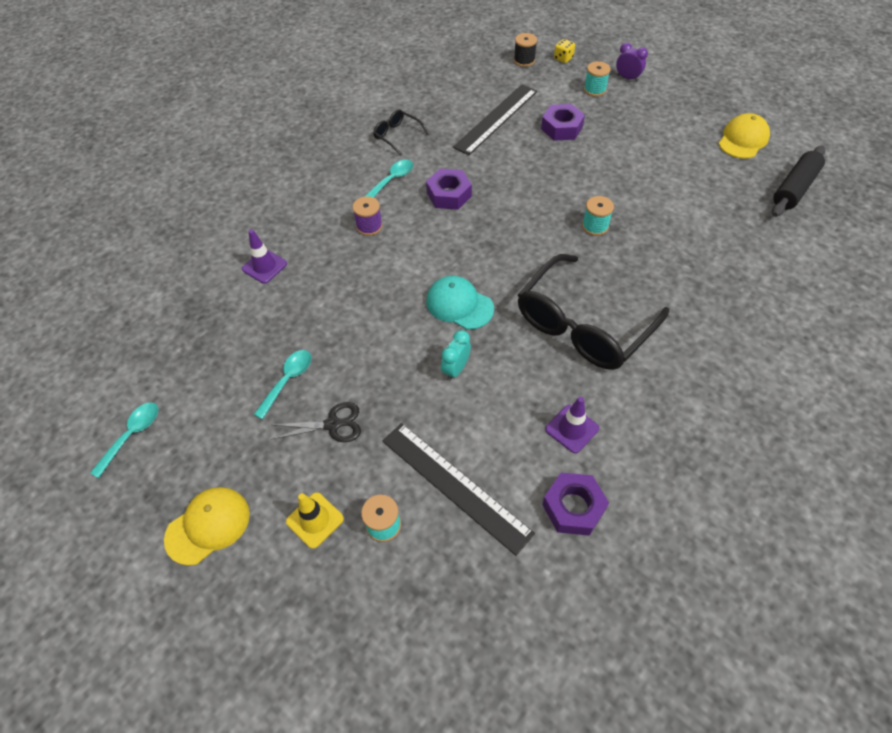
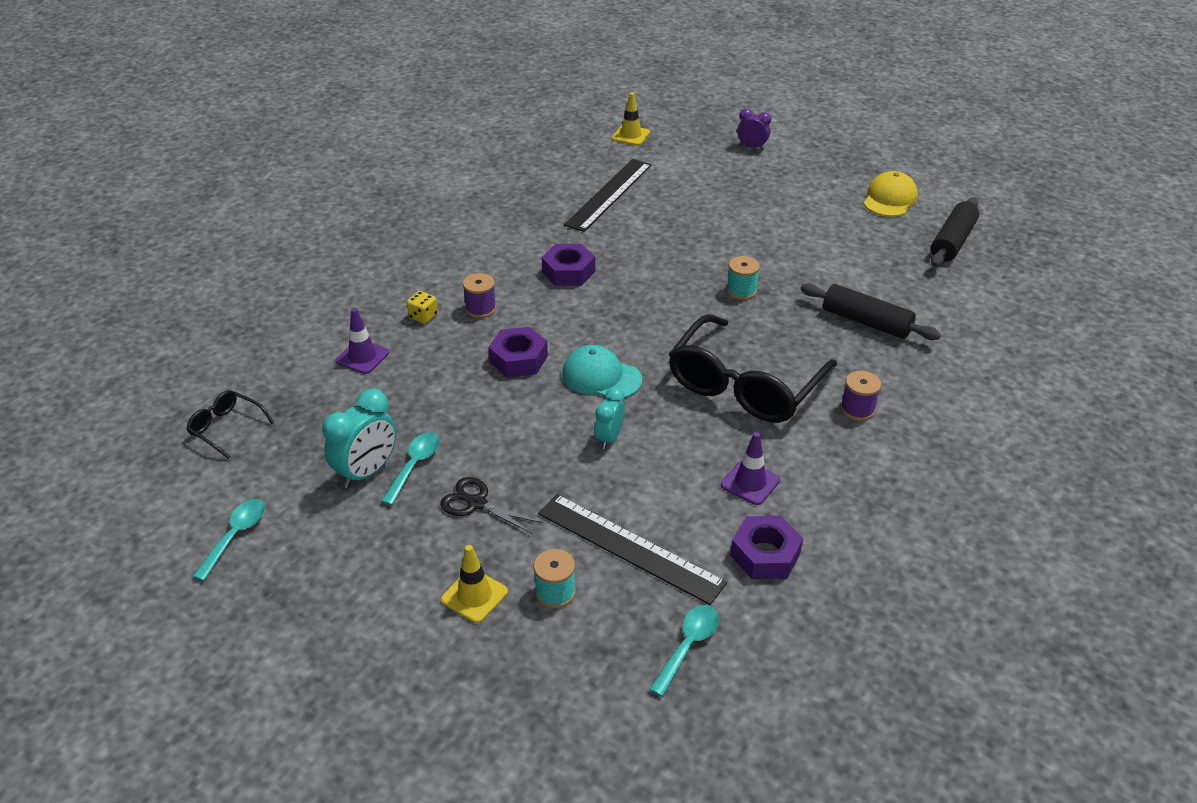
camera: 10 degrees left, 15 degrees down
(208, 526) = (348, 614): yellow cap -> none
(248, 382) = (367, 472): none -> turquoise clock
(332, 424) = (476, 503): black scissors -> black scissors turned 135 degrees counterclockwise
(392, 180) = (498, 262): turquoise spoon -> turquoise spoon (688, 646)
(397, 136) = (496, 217): black glasses -> black glasses (226, 428)
(524, 60) = (631, 135): black spool -> yellow traffic cone
(561, 128) = (686, 199): purple nut -> purple nut (518, 359)
(563, 58) = (675, 131): yellow dice -> yellow dice (423, 316)
(594, 90) = (717, 160): turquoise spool -> none
(680, 360) = (857, 409): none -> purple spool
(702, 268) = (866, 322): none -> black rolling pin

